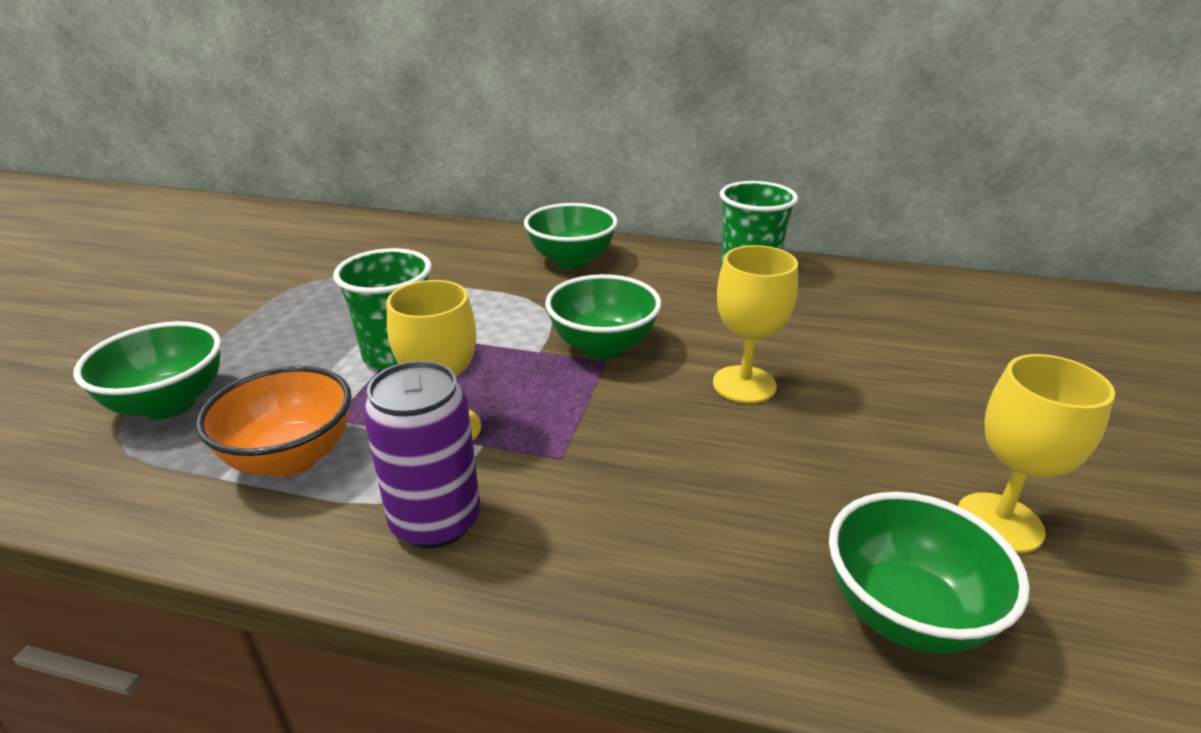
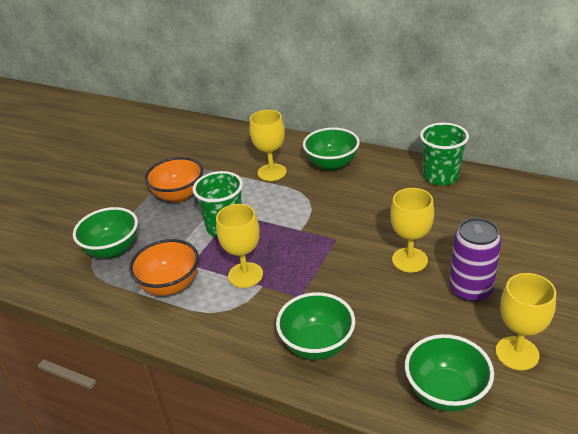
camera: 15 degrees right, 5 degrees up
(307, 312) = (179, 195): none -> orange bowl
(435, 521) = (235, 324): purple can -> purple can (470, 289)
(473, 274) = (272, 172): none -> yellow goblet
(603, 346) = (336, 229): green bowl -> green bowl (317, 345)

